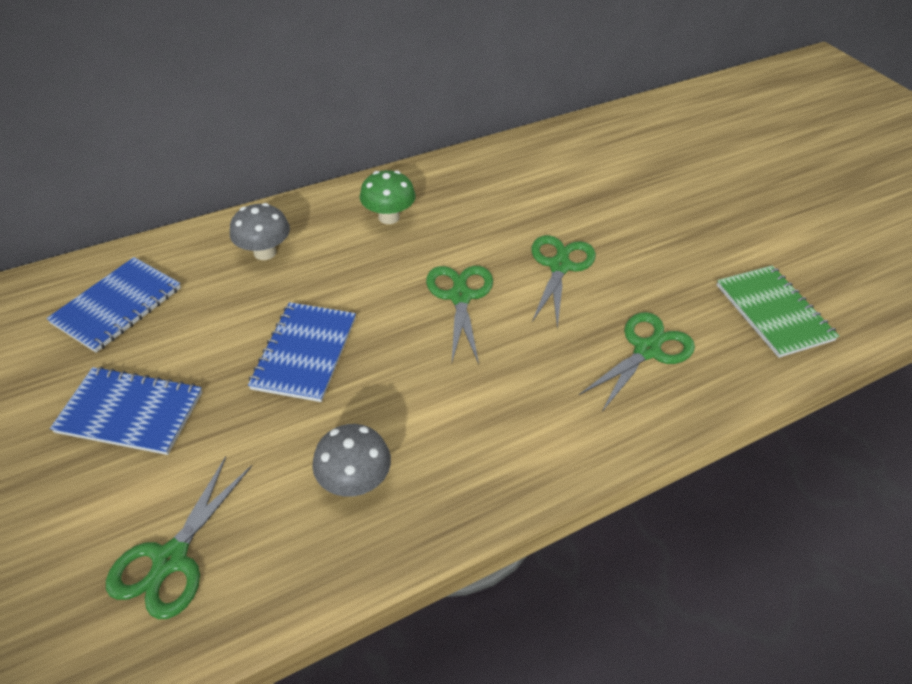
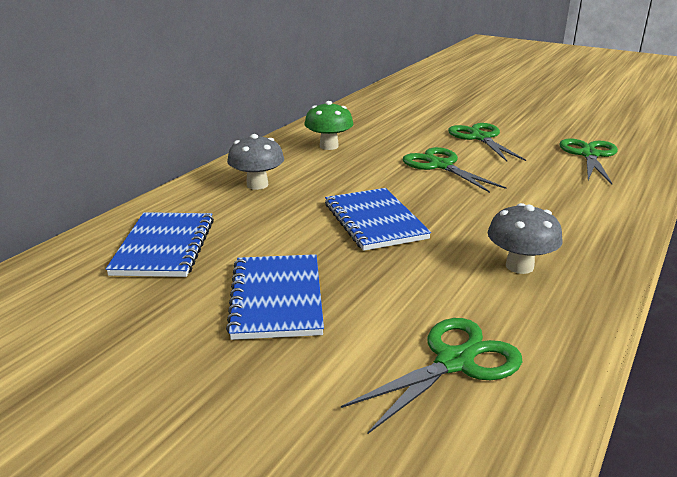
camera: 30 degrees left, 20 degrees down
(130, 412) = (276, 298): blue notebook -> blue notebook turned 75 degrees counterclockwise
(171, 559) = (454, 362): green scissors -> green scissors turned 120 degrees counterclockwise
(773, 312) = (625, 124): green notebook -> none

